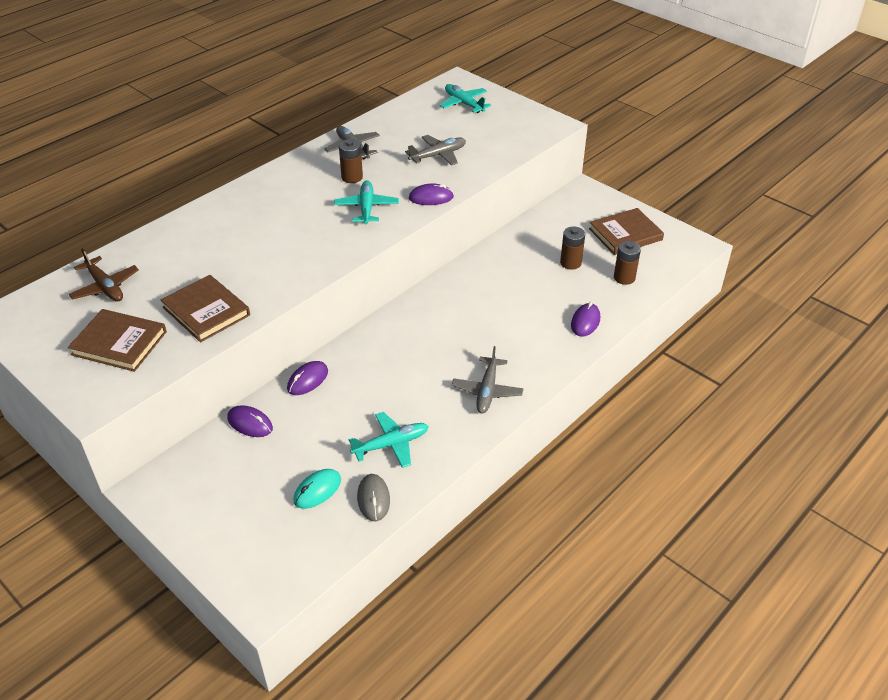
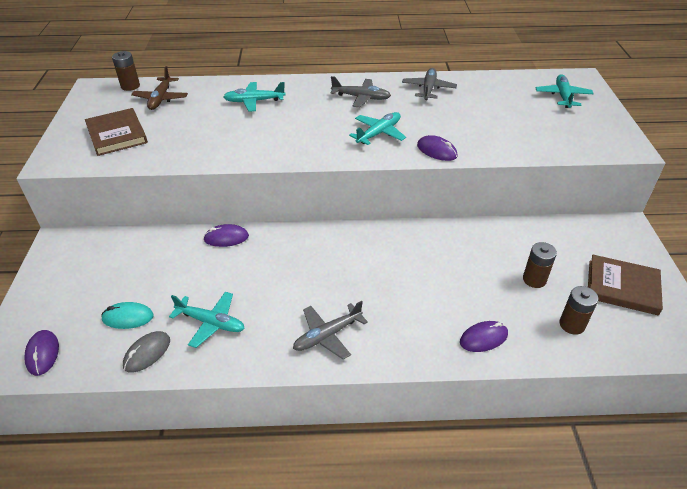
camera: 45 degrees right, 0 degrees up
(206, 311) = (185, 144): brown book -> none
(210, 238) = (254, 101): none -> turquoise plane
(250, 423) = (158, 242): purple mouse -> purple mouse (42, 354)
(352, 177) = (399, 108): brown battery -> brown battery (130, 86)
(438, 155) = (486, 123): grey plane -> grey plane (361, 97)

